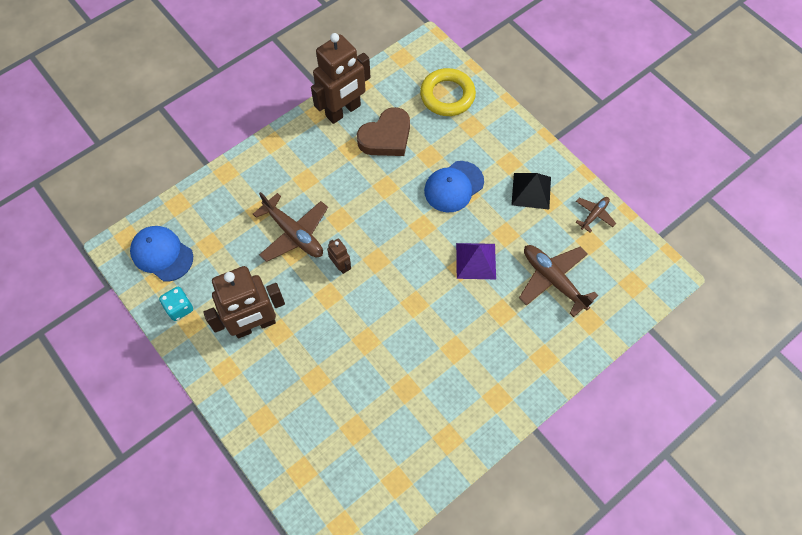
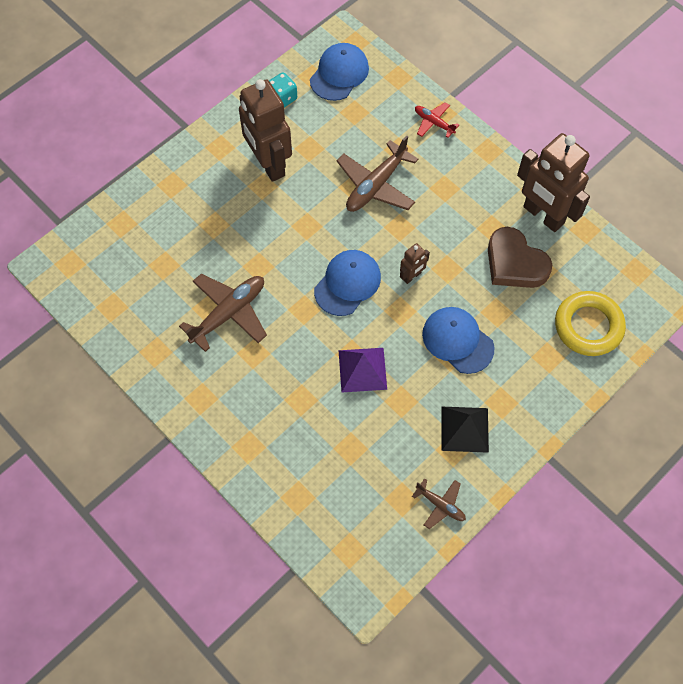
camera: 85 degrees right, 0 degrees up
(235, 180) = (434, 123): none -> red plane
(341, 265) = (342, 233): brown robot -> brown robot (412, 276)
(392, 265) = (347, 283): none -> blue cap
(553, 280) = (346, 456): brown plane -> brown plane (229, 313)

